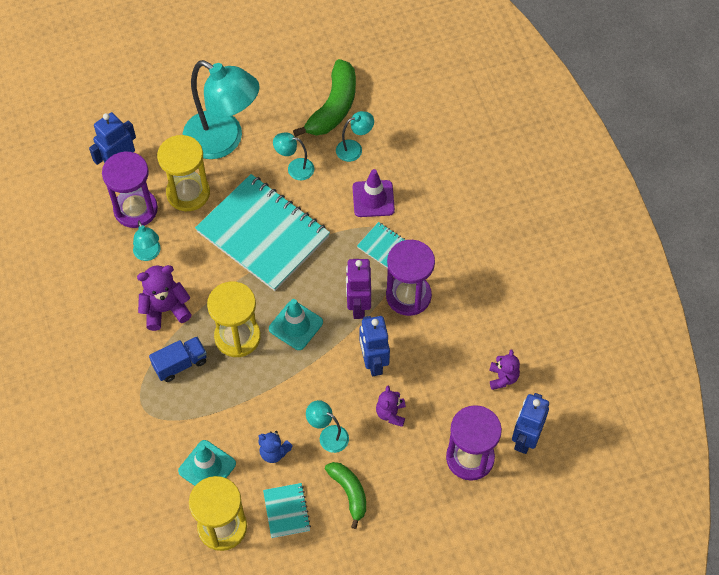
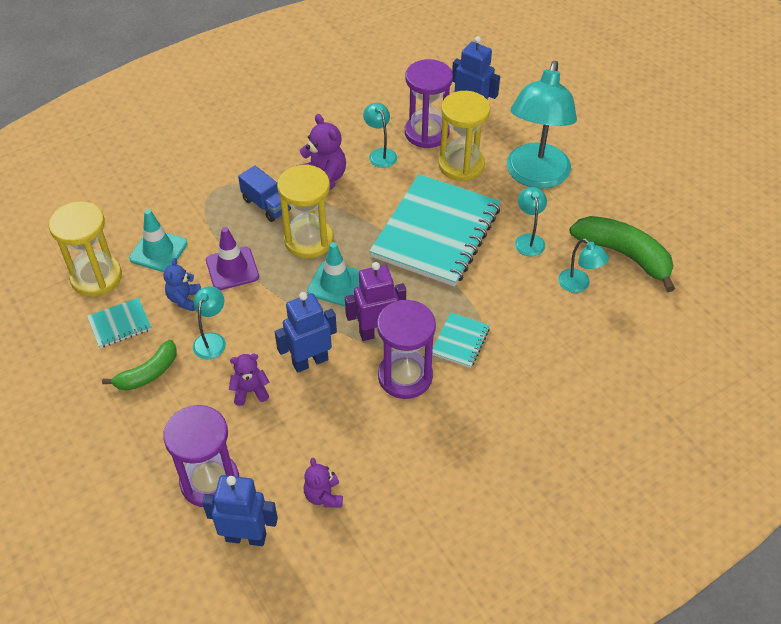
camera: 75 degrees right, 10 degrees down
(149, 254) = (380, 154): turquoise lamp -> turquoise lamp turned 105 degrees clockwise
(333, 107) = (624, 255): green banana -> green banana turned 150 degrees counterclockwise
(373, 199) = (520, 316): purple traffic cone -> purple traffic cone (232, 268)
(503, 378) = (323, 496): purple teddy bear -> purple teddy bear turned 90 degrees clockwise

